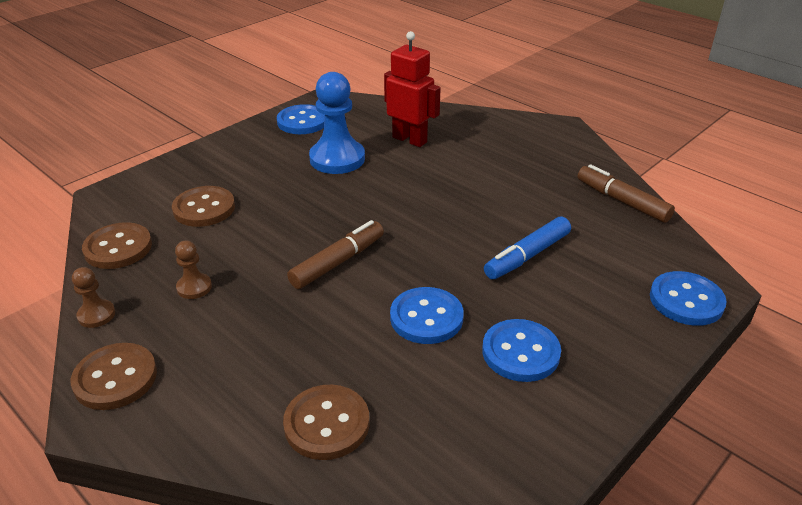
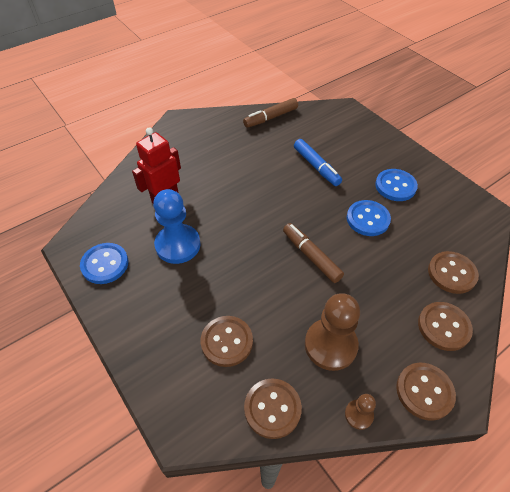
camera: 80 degrees left, 15 degrees up
(194, 287) = (330, 345): brown pawn -> brown pawn, size x2.05
(218, 406) = (443, 327): none -> brown button
(686, 300) = (358, 120): blue button -> none

